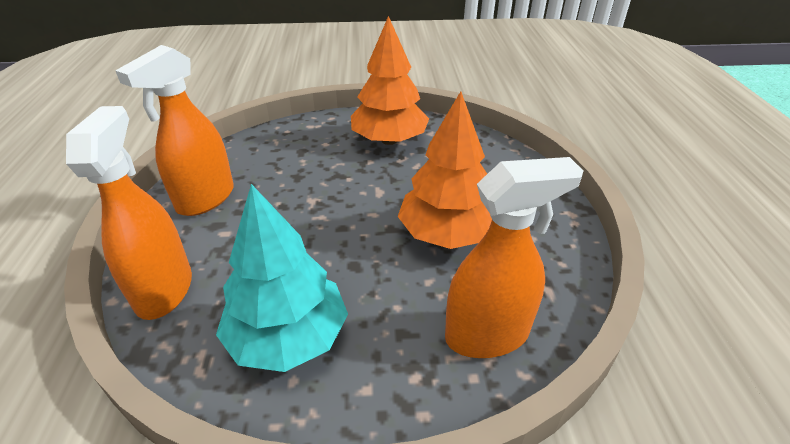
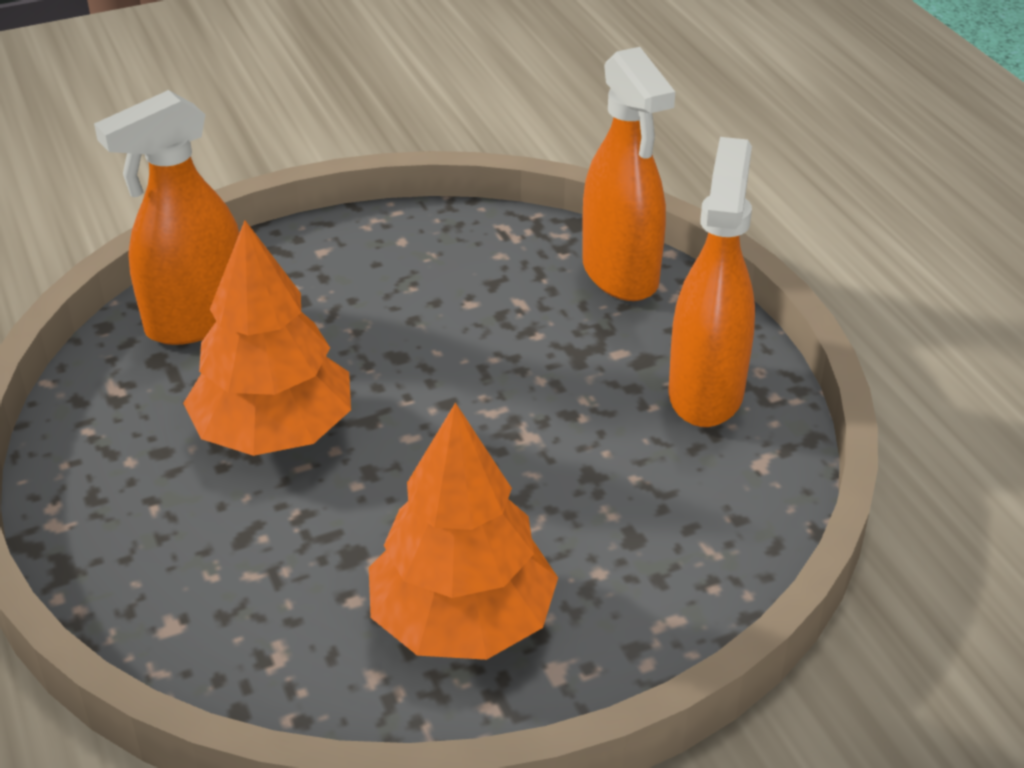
camera: 160 degrees right, 0 degrees up
(288, 337) = (432, 268): turquoise tree -> none

